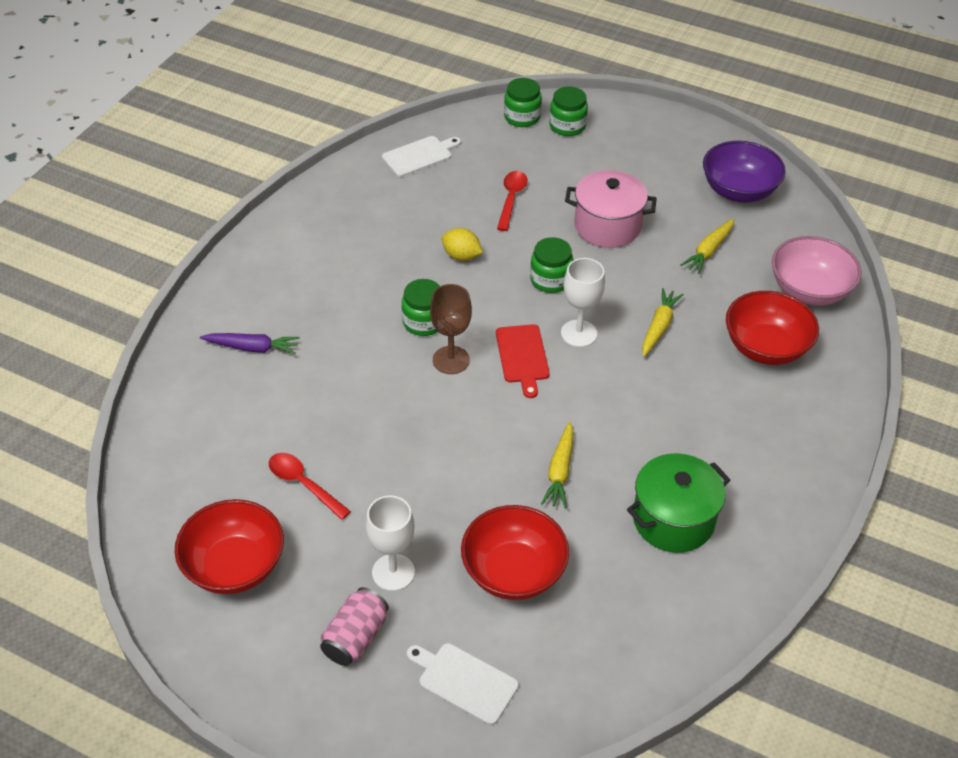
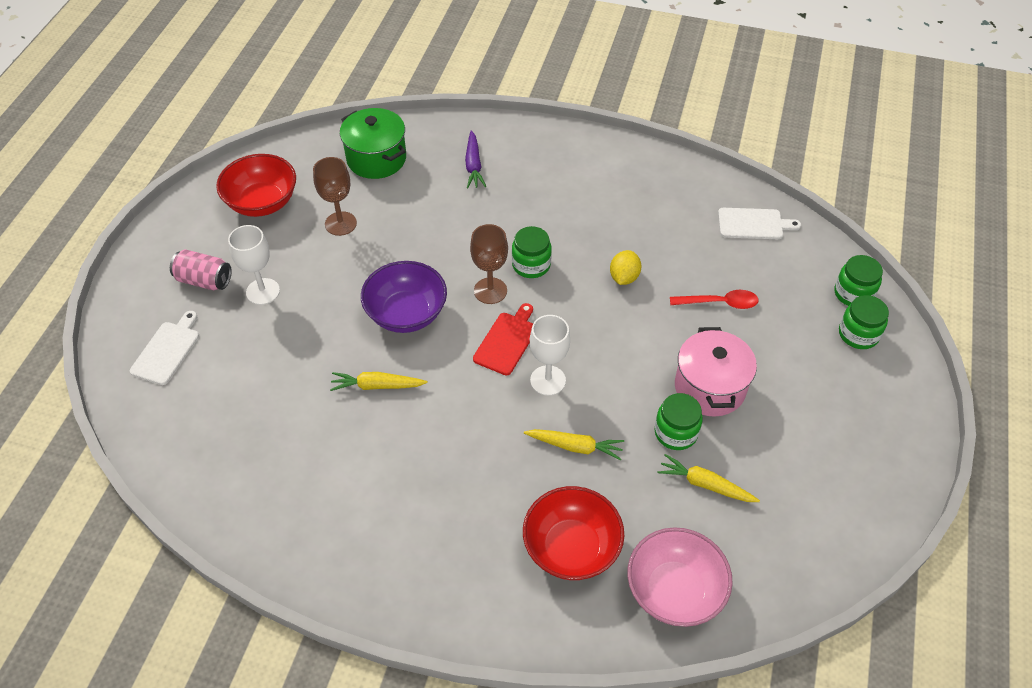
camera: 80 degrees right, 5 degrees up
(303, 484) = (340, 223): red spoon -> brown goblet
(419, 156) = (753, 224): white cutting board -> white cutting board turned 45 degrees counterclockwise
(513, 572) = (268, 367): red bowl -> none
(522, 357) = (507, 341): red cutting board -> red cutting board turned 135 degrees clockwise
(550, 280) = (614, 349): green jar -> green jar (675, 433)
(673, 520) = (333, 478): green pot -> green pot (376, 159)
(738, 191) = (820, 509): purple bowl -> purple bowl (406, 314)

